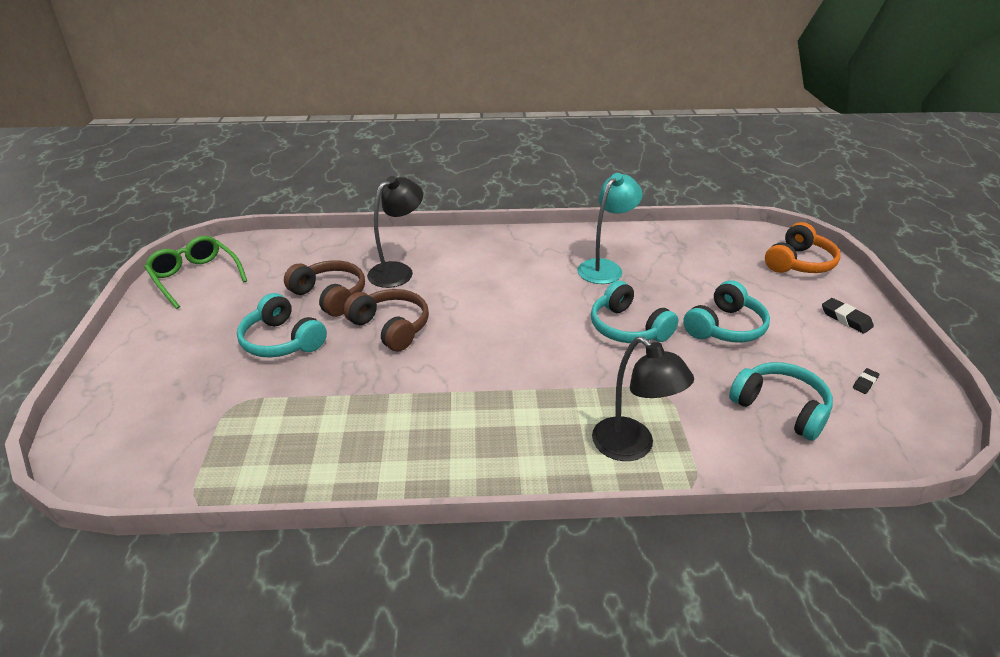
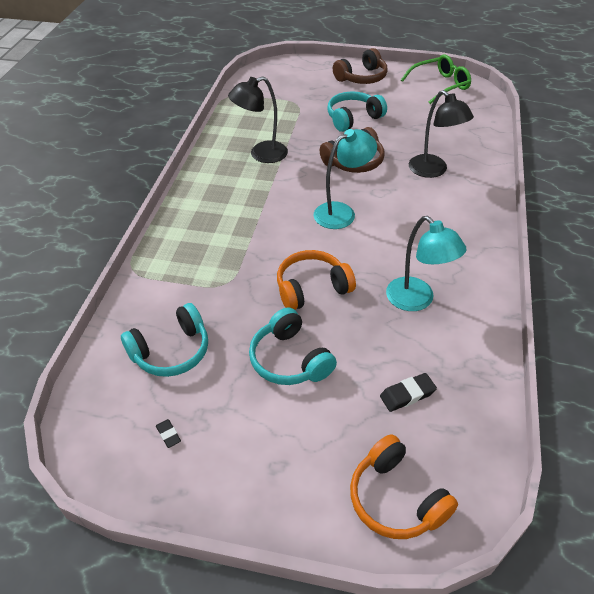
camera: 105 degrees right, 10 degrees up
(330, 296) = (403, 138): brown headphones -> brown headphones (362, 78)
(496, 324) = (342, 212): none -> turquoise lamp
(628, 328) = (312, 288): turquoise headphones -> orange headphones
(632, 447) = (180, 251): black lamp -> black lamp (261, 154)
(846, 319) = (267, 481): black eraser -> black eraser (407, 395)

